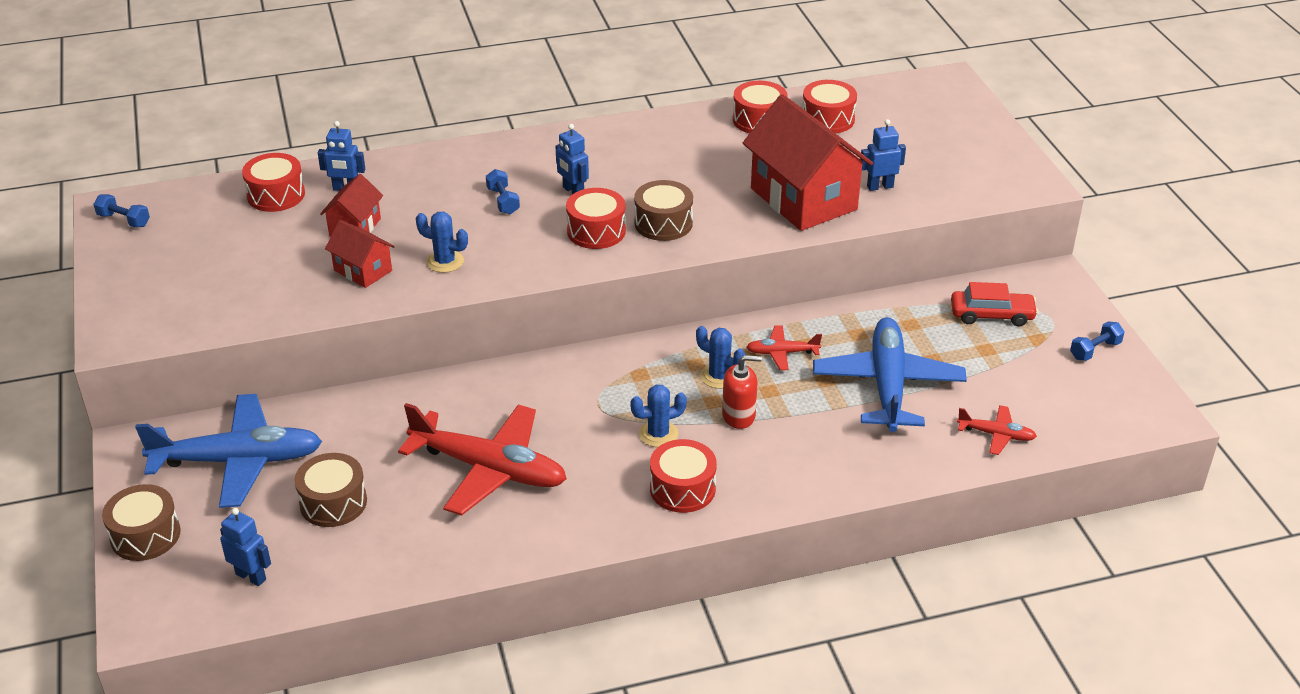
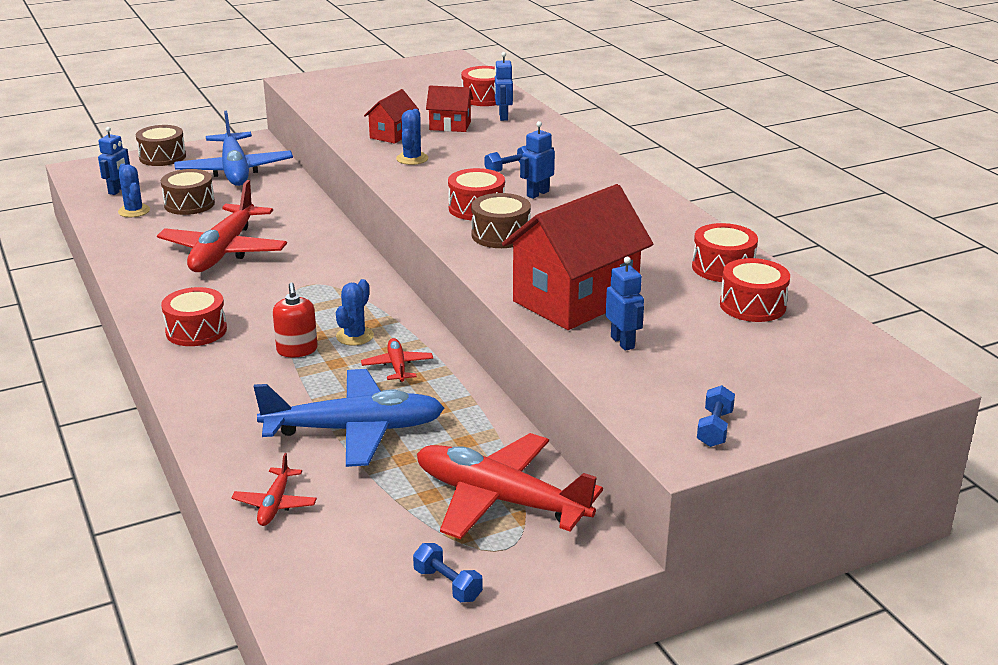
camera: 80 degrees right, 10 degrees down
(124, 220) = (434, 64): blue dumbbell -> blue dumbbell (714, 428)
(658, 434) = (269, 314): blue cactus -> blue cactus (134, 211)
(991, 315) = (500, 499): red car -> red plane

